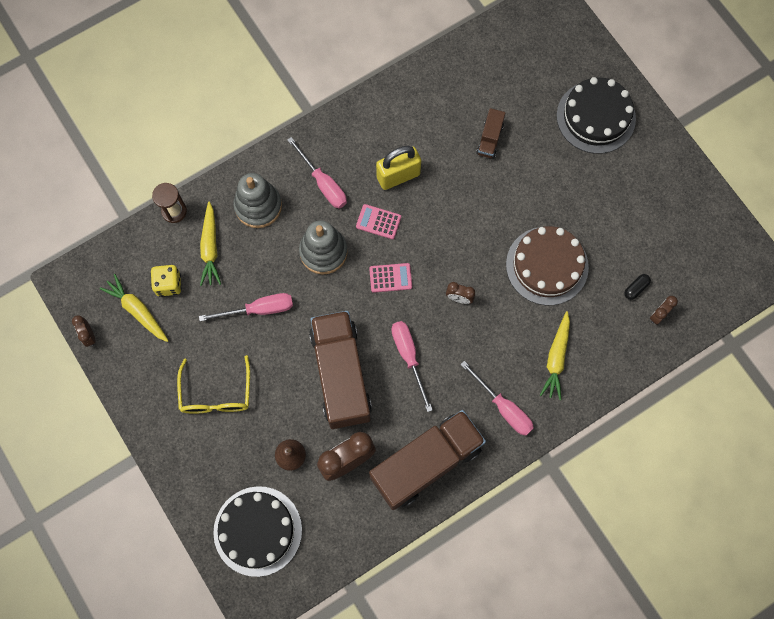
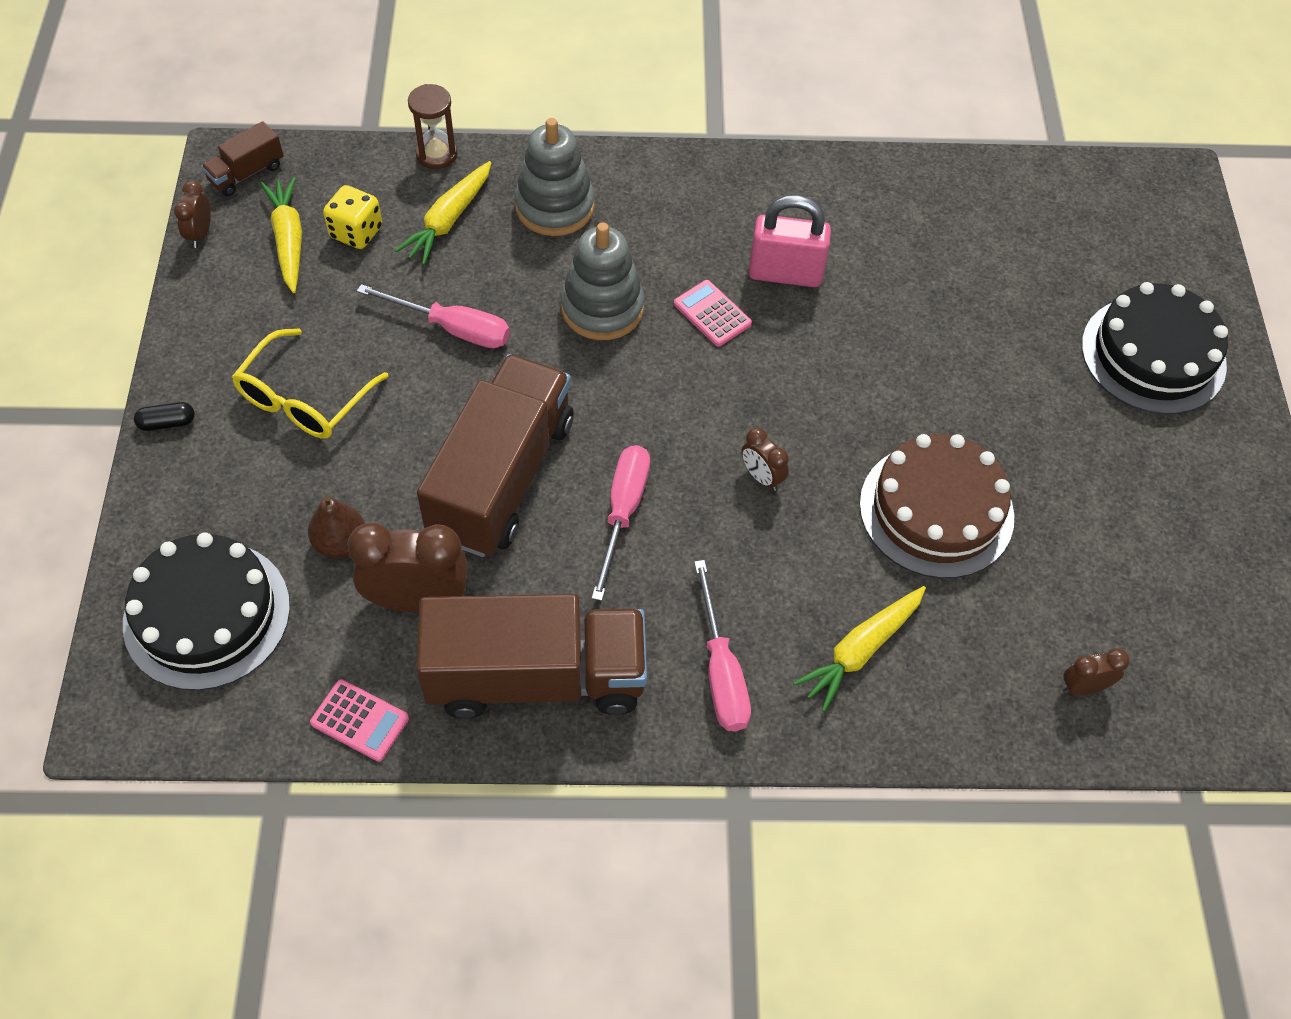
camera: 30 degrees right, 15 degrees down
(323, 183) = (668, 227): pink screwdriver -> none
(390, 278) = (675, 393): pink calculator -> pink calculator (360, 721)
(398, 176) = (785, 273): yellow padlock -> pink padlock
(490, 139) = (960, 299): brown truck -> brown truck (246, 173)
(636, 288) = (1068, 625): black capsule -> black capsule (167, 423)

